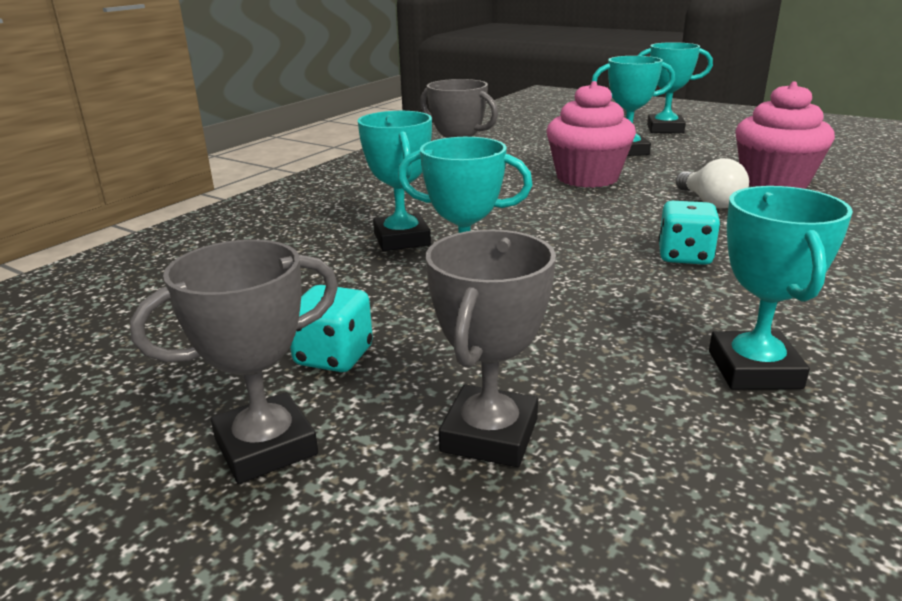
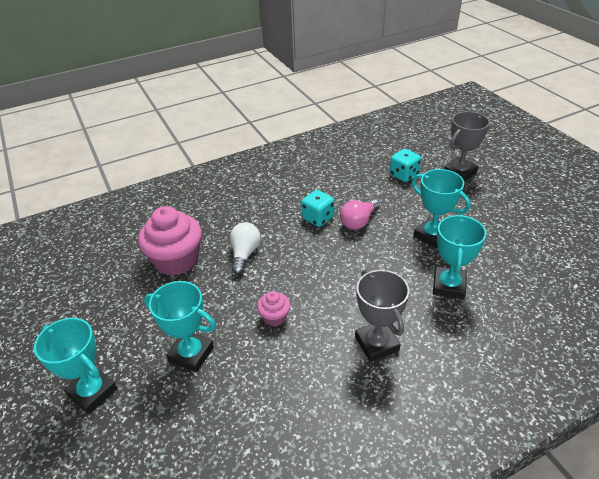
camera: 150 degrees left, 15 degrees up
(266, 446) = (529, 188): grey trophy -> none
(334, 356) = (503, 214): turquoise dice -> turquoise dice (403, 175)
(587, 178) = (274, 317): pink cupcake -> pink cupcake, size x0.48
(611, 269) = (359, 222): none -> pink light bulb
(754, 369) = (363, 166): turquoise trophy -> none

